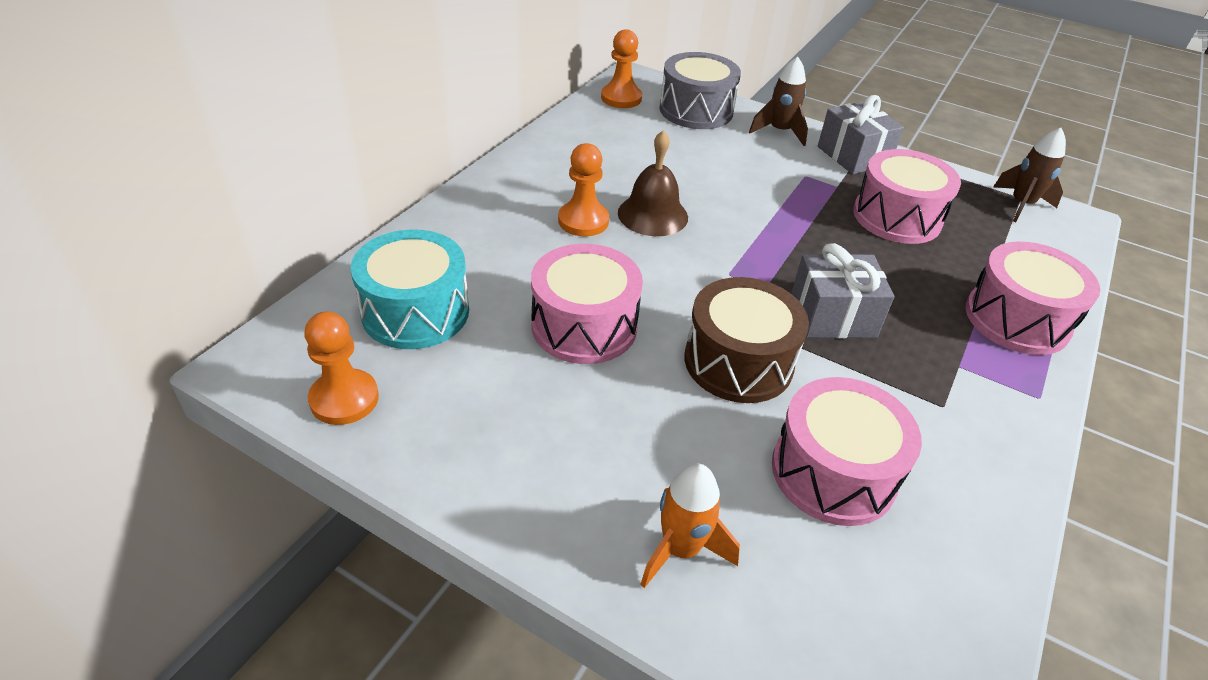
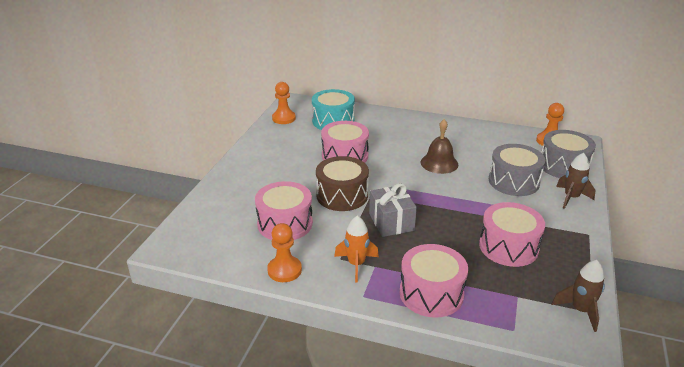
camera: 80 degrees right, 10 degrees down
(583, 221) = (419, 146): orange pawn -> orange pawn (284, 270)
(680, 549) = (237, 189): orange rocket -> orange rocket (356, 264)
(728, 162) = (513, 181): none -> grey drum
(853, 156) = (571, 229): grey gift -> none

